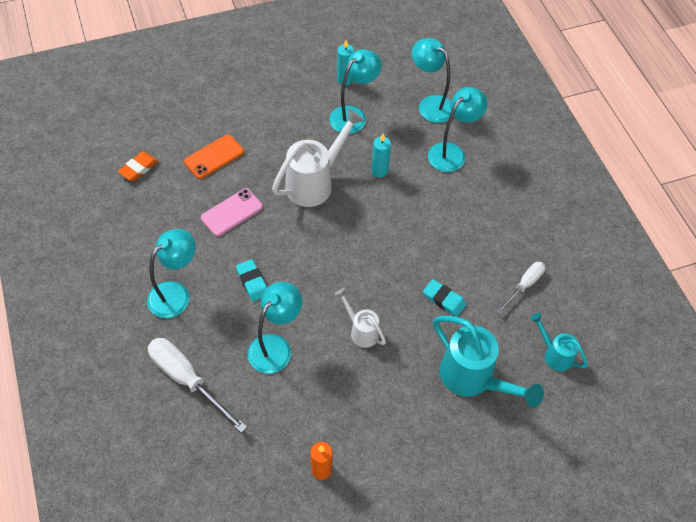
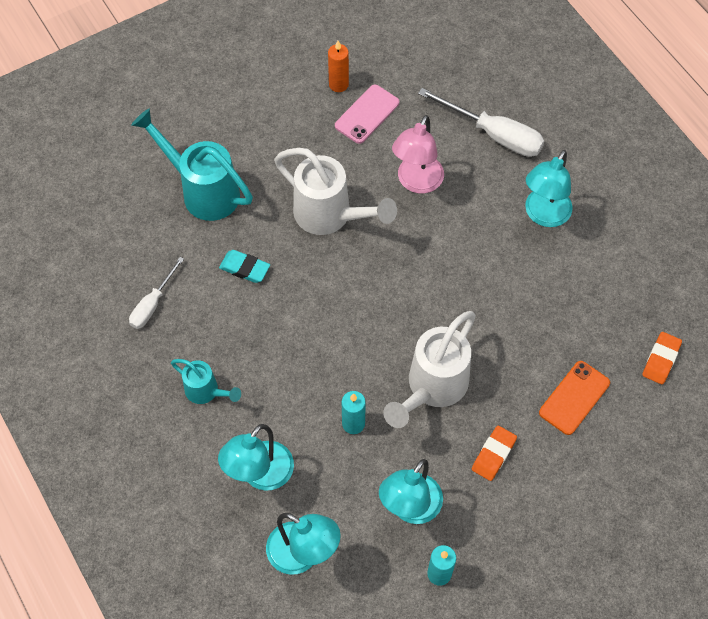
camera: 170 degrees right, 5 degrees up
(232, 212) = (520, 324): pink phone -> pink phone (367, 114)
(252, 282) = (465, 245): turquoise eraser -> none
(275, 346) = (416, 182): turquoise lamp -> pink lamp
(286, 134) = (493, 454): none -> orange eraser
(361, 330) = (331, 216): white watering can -> white watering can, size x1.82
(554, 354) = (117, 233): turquoise watering can -> turquoise watering can (206, 392)

